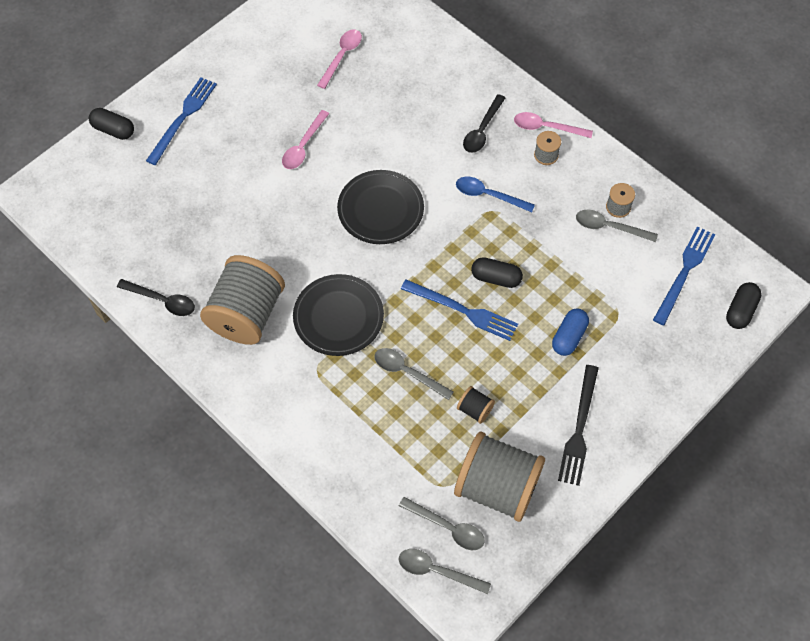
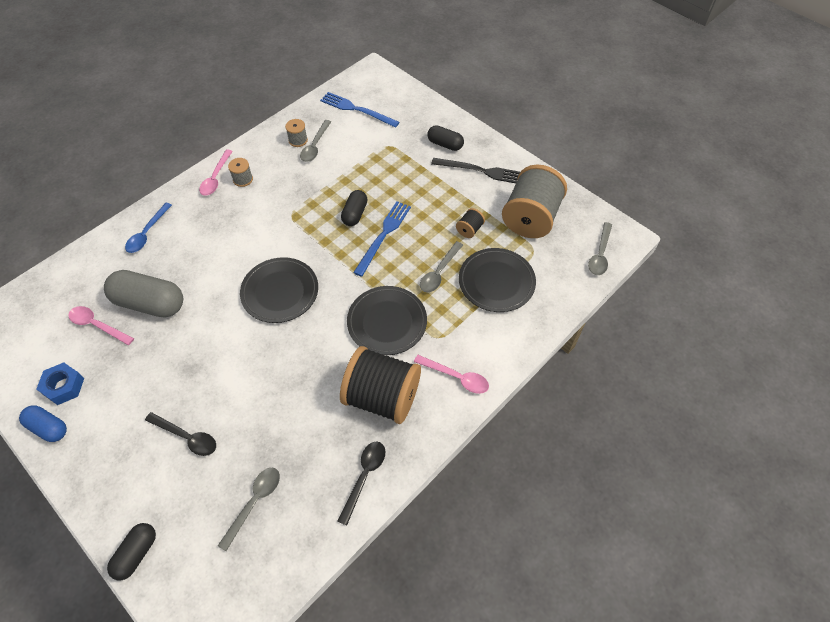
camera: 90 degrees left, 5 degrees down
(183, 118) = (138, 475): blue fork -> none
(246, 314) = (382, 397): grey spool -> black spool
(275, 45) = (64, 386): none -> blue nut
(303, 146) = (199, 356): pink spoon -> pink spoon (456, 377)
(367, 94) = (150, 303): none -> grey capsule
(393, 437) = (496, 282): none -> black plate
(447, 527) = (565, 247): grey spoon -> grey spoon (254, 502)
(482, 130) = (209, 219): black spoon -> black spoon (187, 437)
(488, 195) = (276, 216): blue spoon -> blue spoon (147, 233)
(569, 337) = (407, 173): blue capsule -> blue capsule (48, 427)
(740, 311) = (388, 85): black capsule -> black capsule (445, 144)

